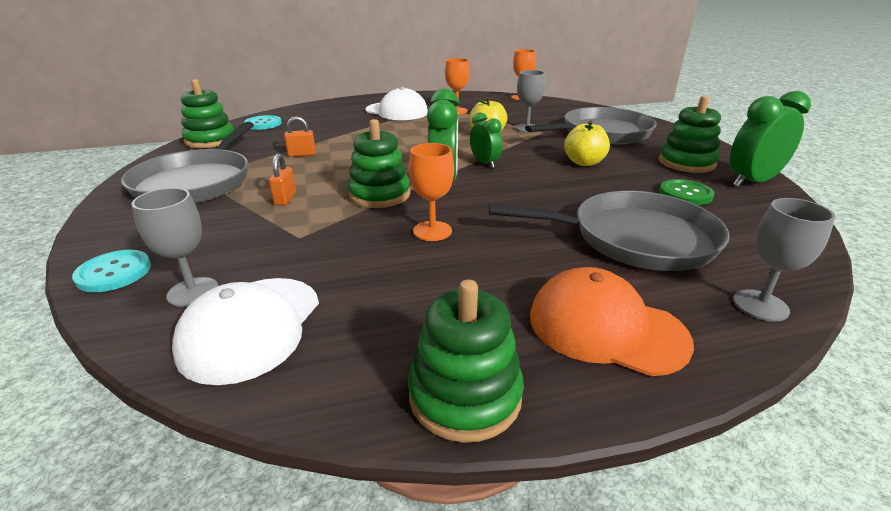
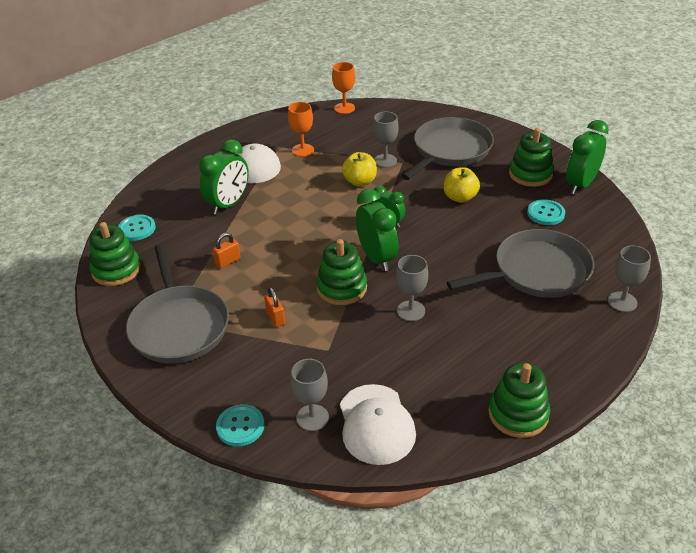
camera: 25 degrees left, 10 degrees up
(353, 125) = (228, 204): none -> green clock
(432, 231) = (411, 311): orange goblet -> grey goblet
(606, 328) = (557, 347): orange cap -> none
(685, 194) = (545, 213): green button -> turquoise button

